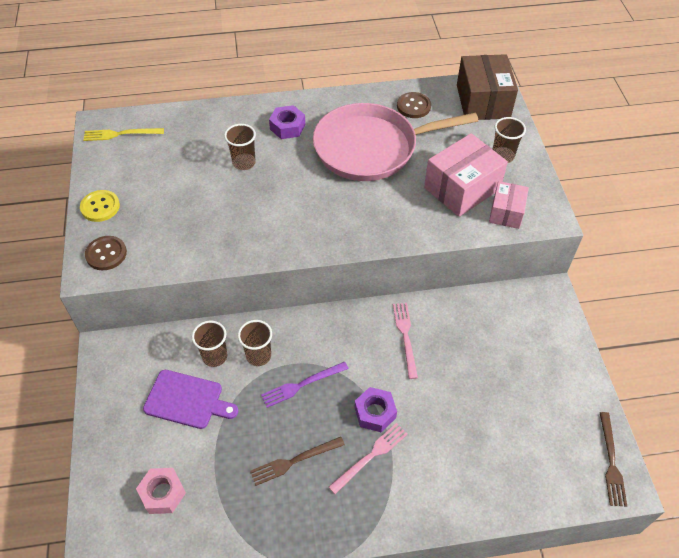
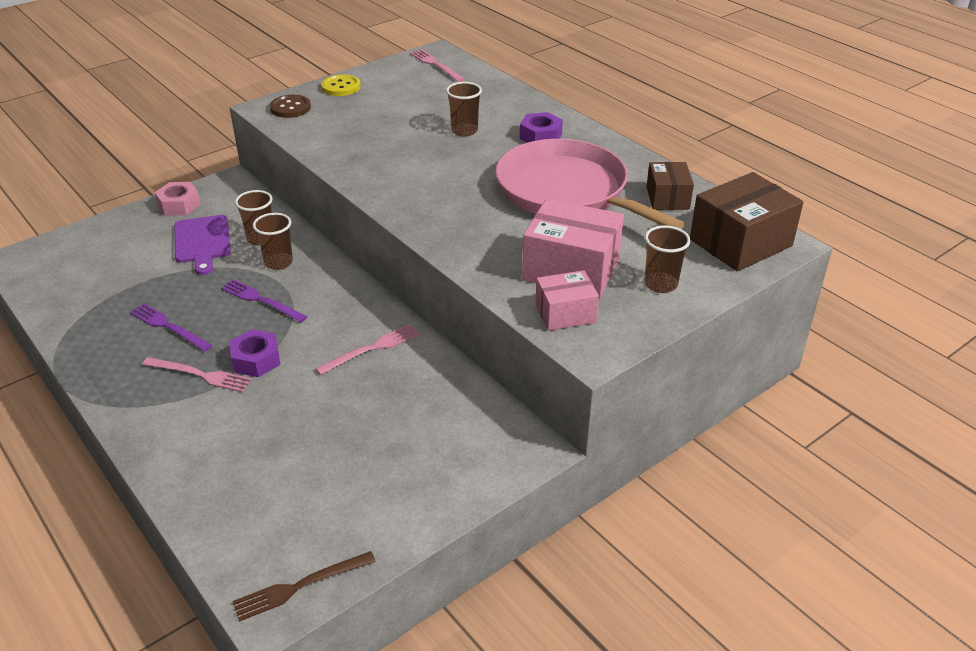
camera: 60 degrees right, 15 degrees down
(120, 134) = (436, 65): yellow fork -> pink fork
(162, 493) = (98, 265): pink nut -> pink nut (179, 205)
(294, 461) = (168, 327): brown fork -> purple fork
(413, 106) = (667, 198): brown button -> brown box

